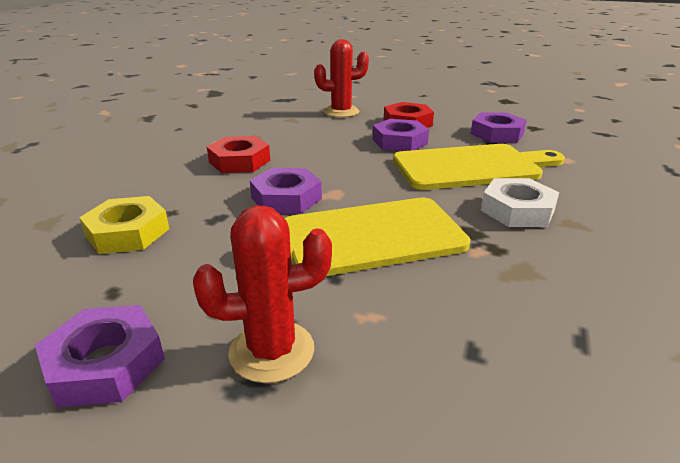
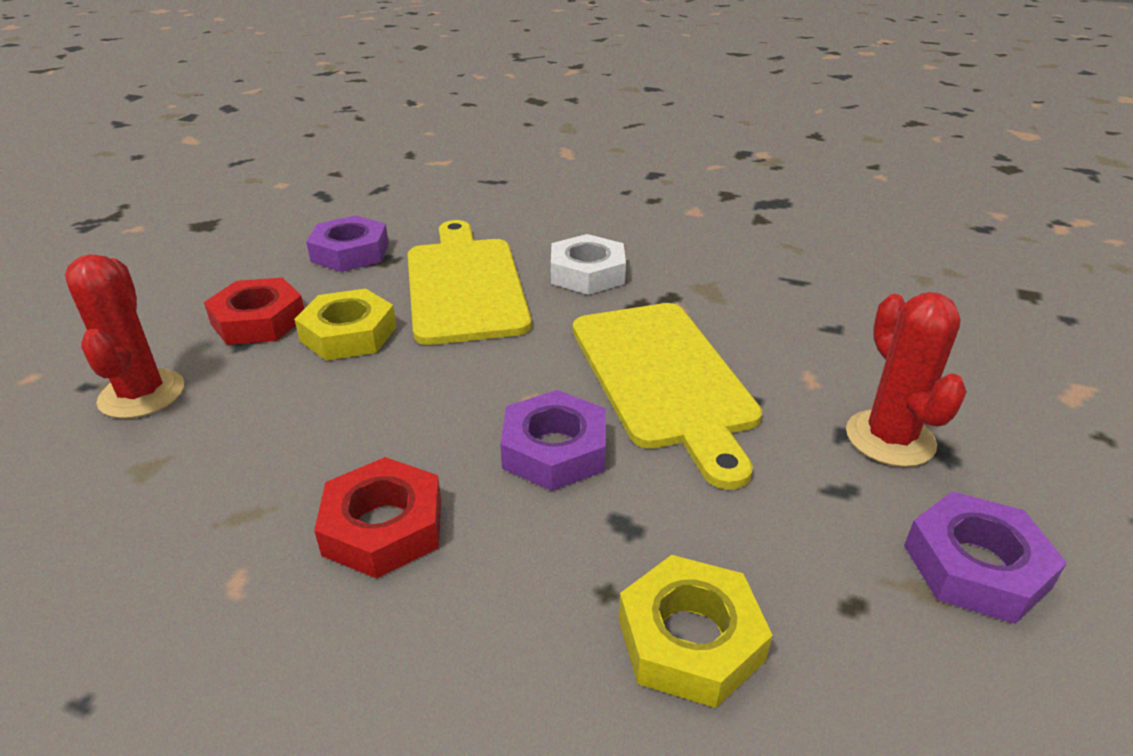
camera: 90 degrees left, 5 degrees up
(399, 142) = (348, 334): purple nut -> yellow nut

